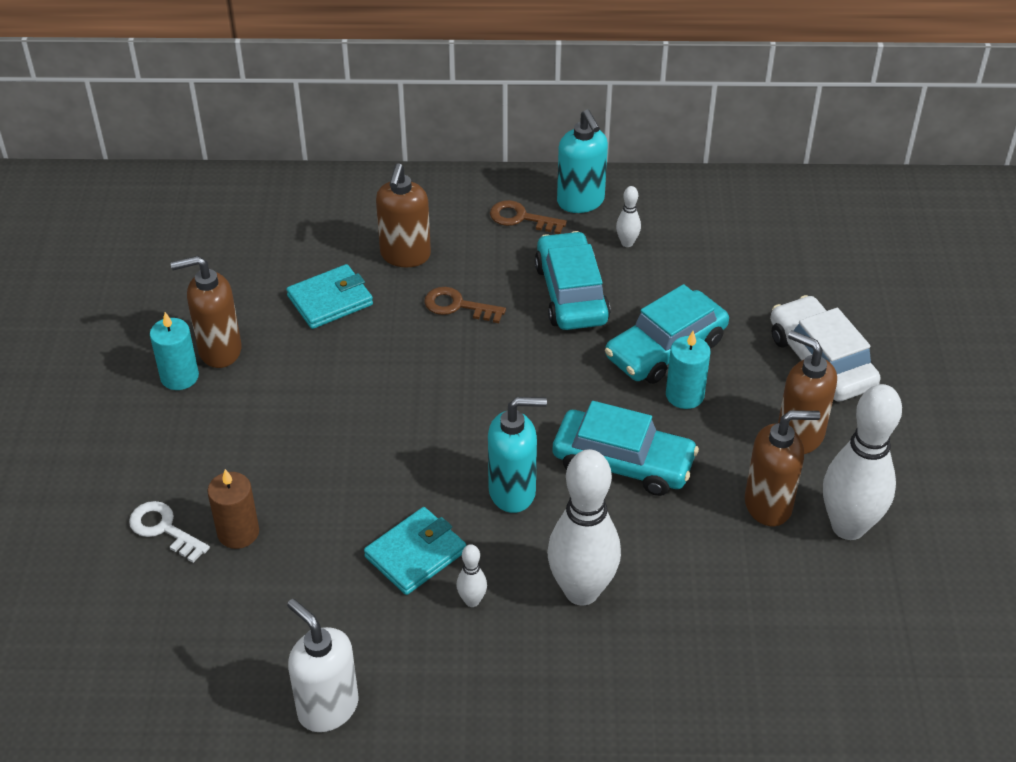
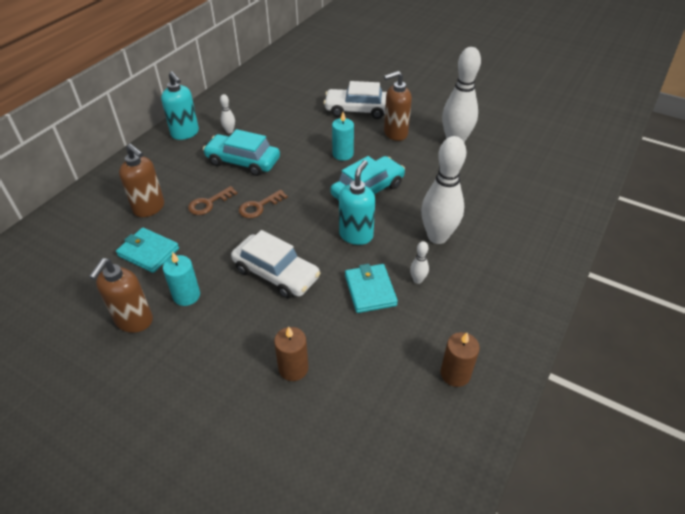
camera: 60 degrees left, 0 degrees up
(164, 529) = (260, 409): white key -> none
(179, 377) = (135, 351): turquoise candle -> turquoise candle (186, 295)
(327, 707) = (455, 374): white soap dispenser -> brown candle
(330, 300) = (148, 252): turquoise wallet -> turquoise wallet turned 60 degrees counterclockwise
(379, 440) = (276, 273): none -> white car
(521, 218) = (173, 156): brown key -> brown key (259, 206)
(581, 202) = (185, 133): turquoise soap dispenser -> turquoise soap dispenser turned 45 degrees clockwise
(665, 348) = (309, 148): turquoise car -> none
(769, 505) = (427, 158): brown soap dispenser -> none

